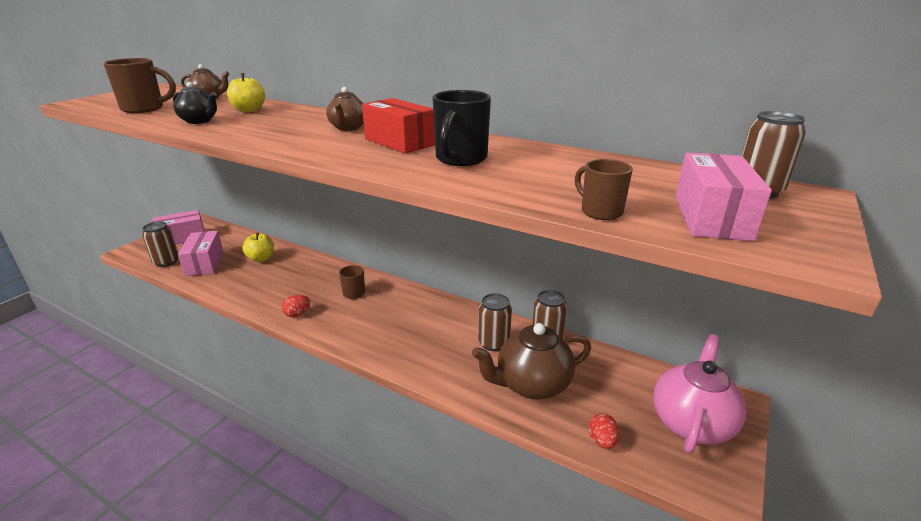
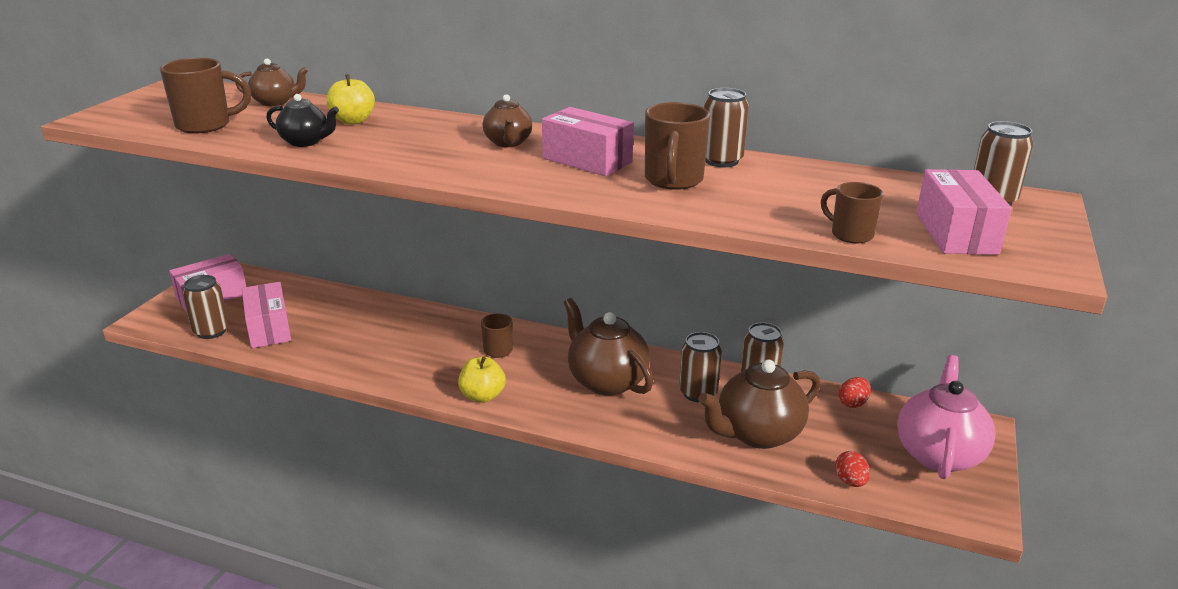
camera: 10 degrees left, 0 degrees up
(261, 259) = (346, 316): yellow apple -> yellow apple (482, 396)
(297, 314) = (437, 383): red egg -> red egg (853, 403)
(399, 142) = (587, 160): red box -> pink box
(424, 325) = (606, 381): none -> brown teapot
(460, 159) = (673, 180): black mug -> brown mug
(512, 147) = (721, 161): none -> brown can

